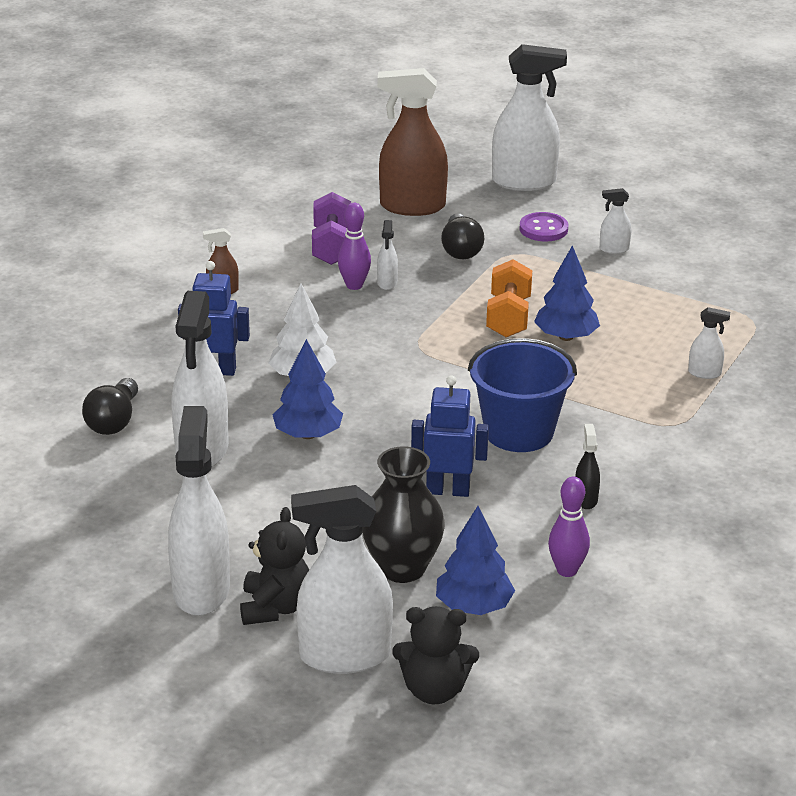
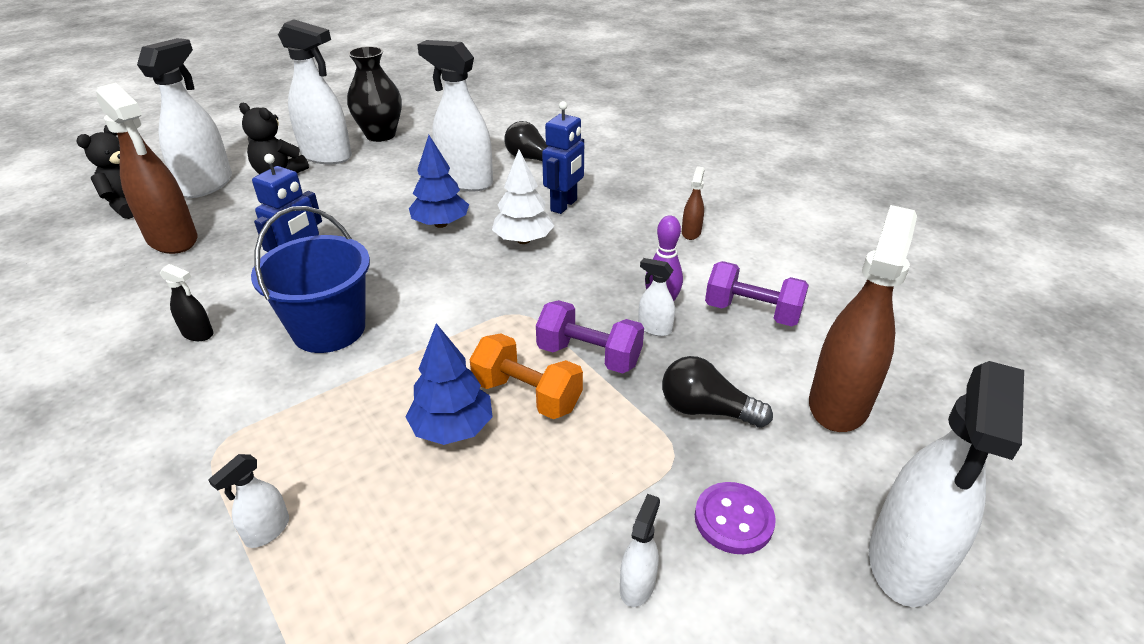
camera: 115 degrees right, 5 degrees up
(402, 568) = (249, 223): black vase -> black vase (380, 135)
(444, 303) = (589, 356): none -> purple dumbbell
(474, 606) = (173, 239): blue tree -> brown spray bottle
(567, 570) = (141, 291): purple bowling pin -> none

